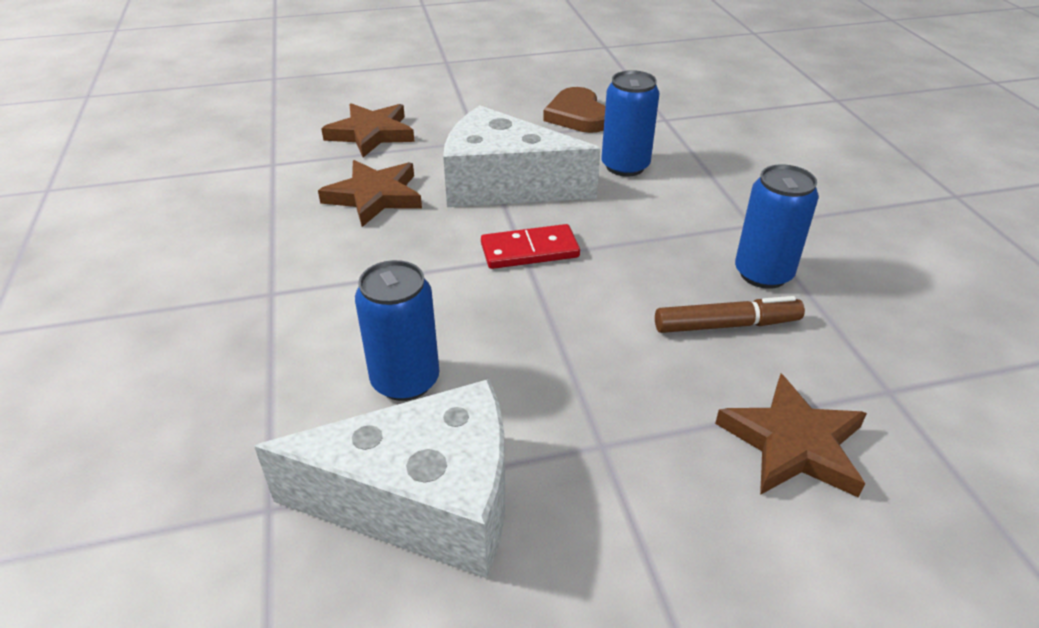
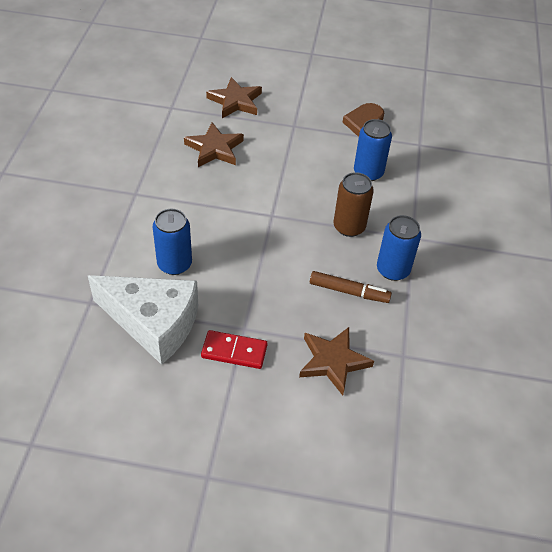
camera: 20 degrees right, 10 degrees up
(503, 185) = (289, 163): white cheese -> none
(529, 251) = (276, 212): red domino -> red domino (234, 351)
(653, 238) = (349, 227): none -> brown can

